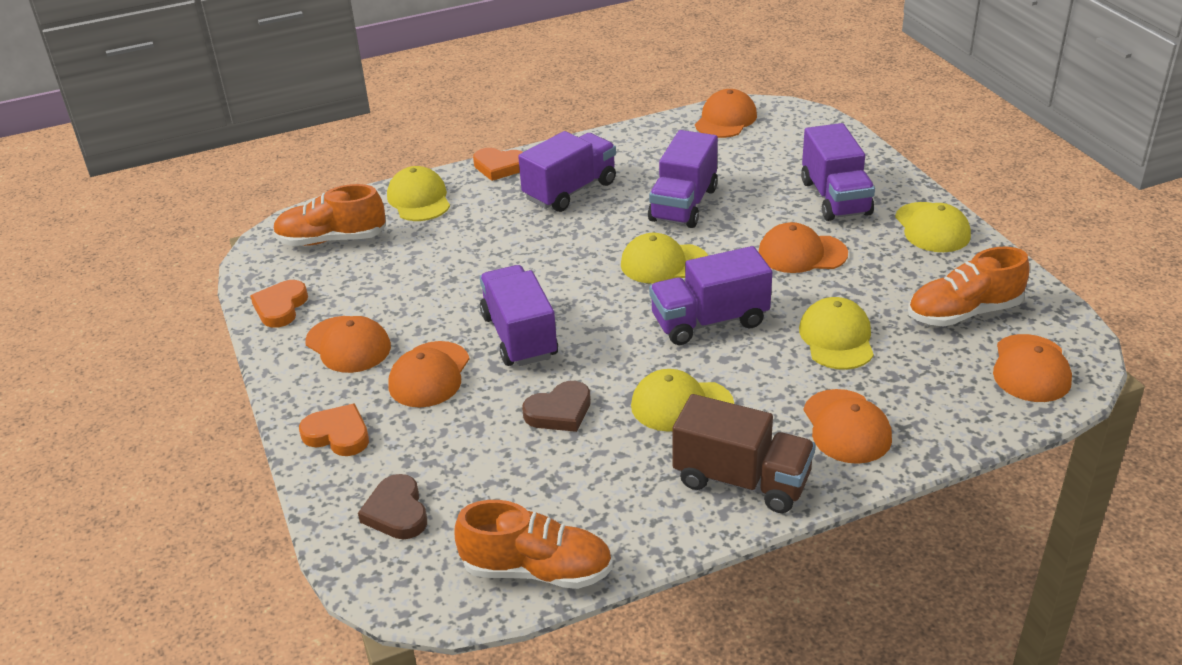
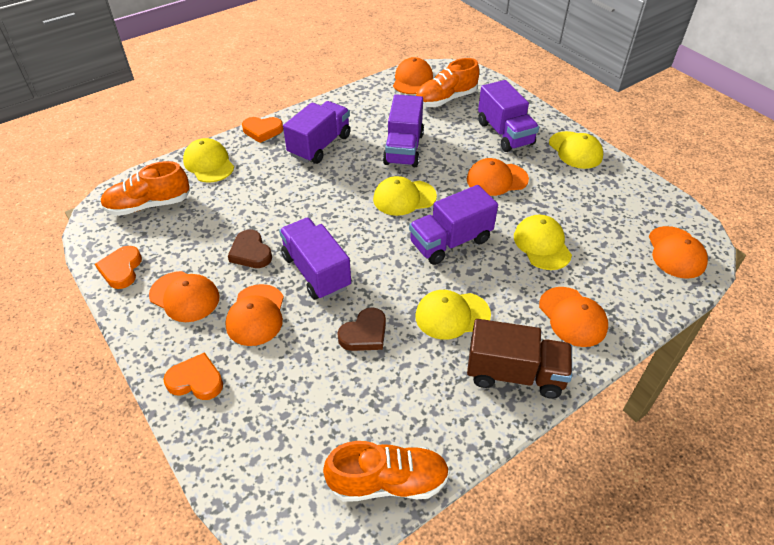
camera: 15 degrees left, 10 degrees up
(397, 512) = (262, 446): brown heart -> brown heart (251, 252)
(964, 313) = (618, 214): orange shoe -> orange shoe (445, 99)

